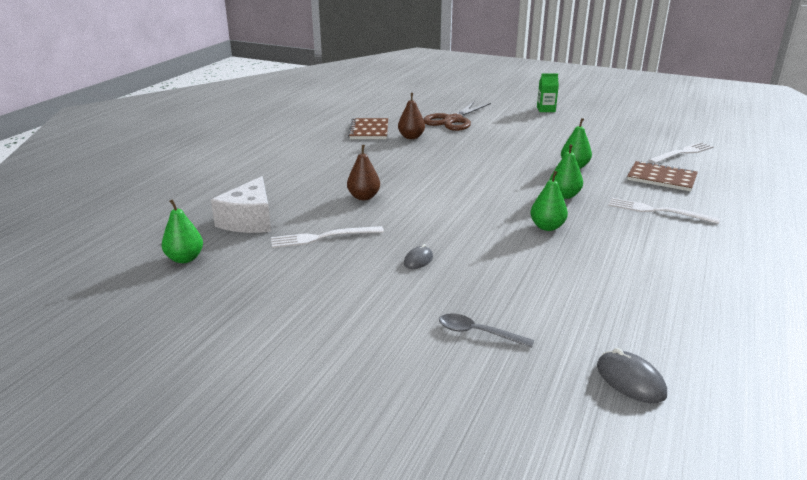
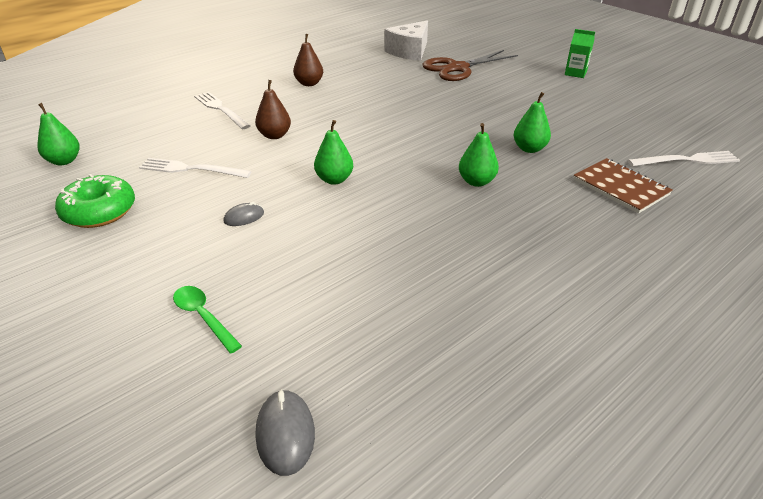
camera: 25 degrees right, 10 degrees up
(249, 220) = (153, 136): white cheese -> white cheese (409, 51)
(281, 288) = (99, 211): none -> green donut
(369, 130) = (361, 65): brown notebook -> none
(411, 137) = (393, 79): brown pear -> brown pear (309, 83)
(478, 333) = (203, 317): grey spoon -> green spoon
(547, 227) = (414, 215): green pear -> green pear (334, 179)
(657, 211) = (566, 228): white fork -> white fork (221, 109)

